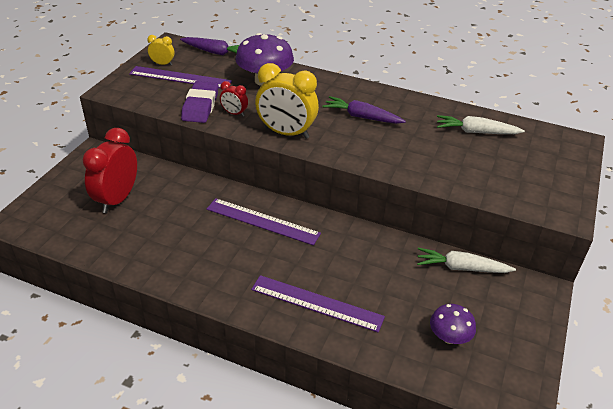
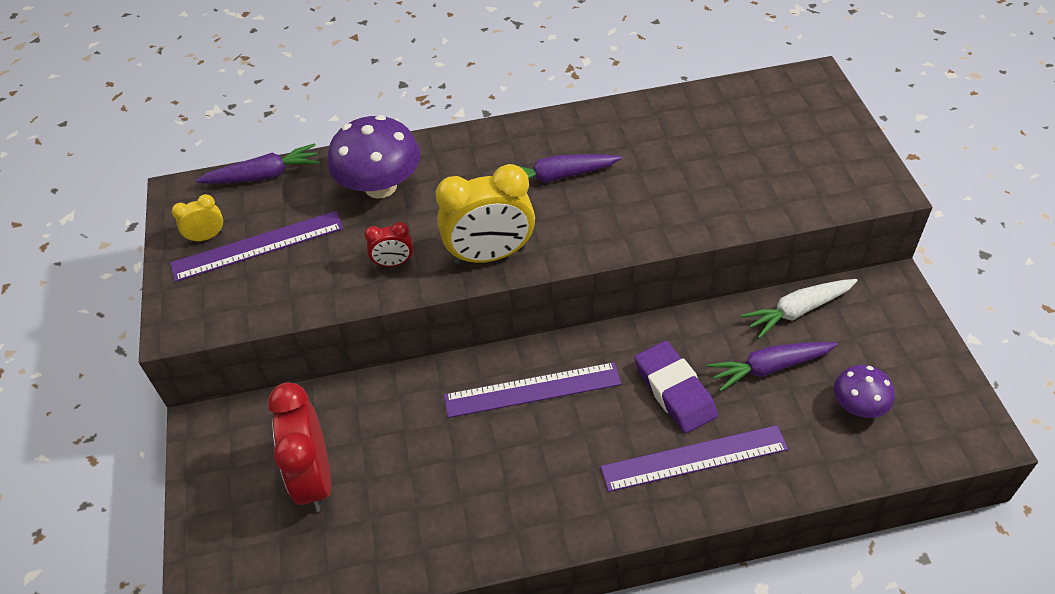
camera: 30 degrees left, 10 degrees up
(200, 106) = (336, 277): purple eraser -> purple eraser (675, 391)
(411, 286) = (769, 368): none -> purple carrot
(476, 132) = (702, 126): white carrot -> none

